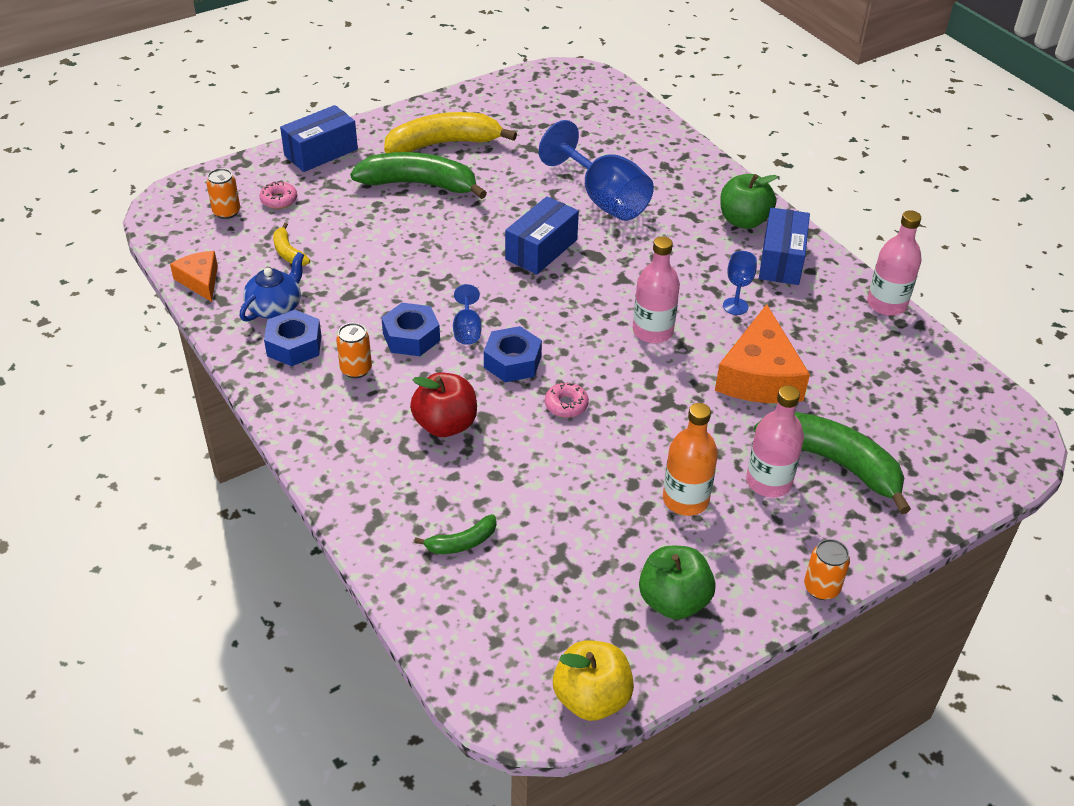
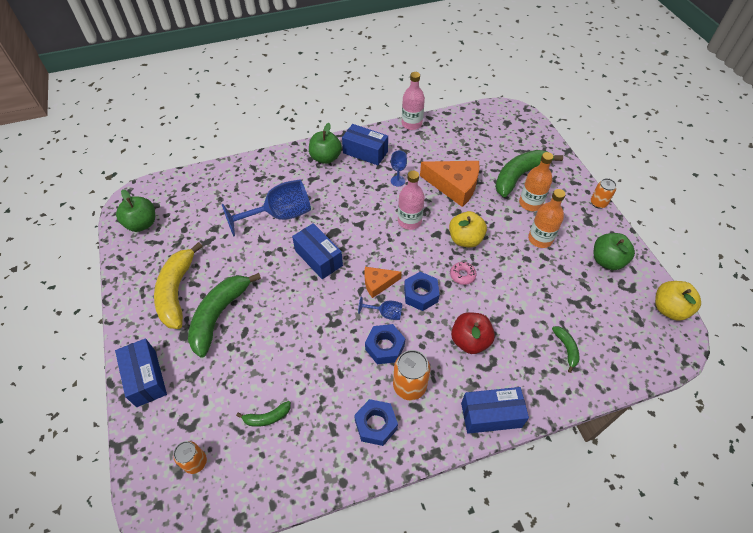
camera: 75 degrees left, 10 degrees up
(200, 280) = (280, 491): orange cheese -> orange cheese (378, 283)
(275, 307) = (329, 434): blue teapot -> none
(279, 200) = (196, 418): pink donut -> none
(288, 252) = (267, 417): yellow banana -> green banana
(327, 458) = (491, 415): none -> blue box
(356, 369) = (409, 386): orange can -> orange can, size x1.53
(537, 91) = (142, 224): none -> green apple
(642, 401) = (465, 239): none -> yellow apple
(768, 482) = (530, 203): pink bottle -> orange bottle

